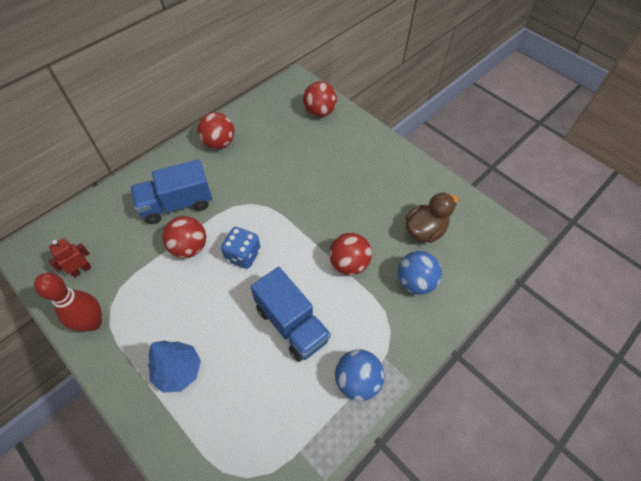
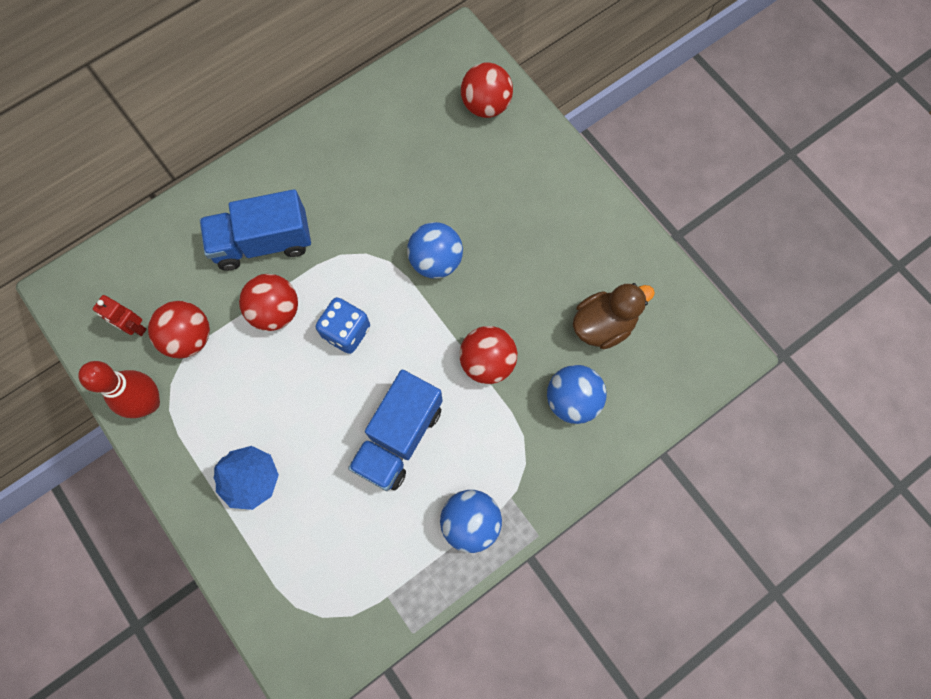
camera: 10 degrees right, 15 degrees up
(81, 270) = (134, 327): red robot -> red robot turned 120 degrees counterclockwise
(219, 143) = (329, 146): red ball -> red ball (189, 338)
(291, 324) = (399, 437): blue truck -> blue truck turned 60 degrees clockwise
(301, 203) = (436, 261): none -> blue ball

